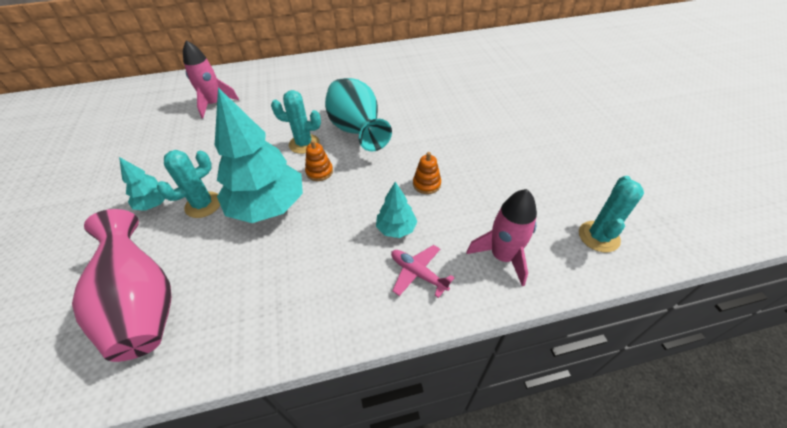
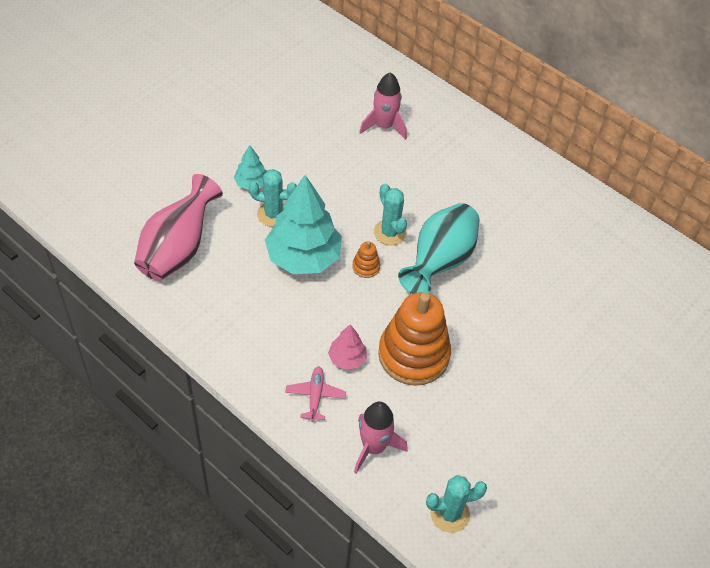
camera: 50 degrees right, 5 degrees up
(396, 229) = (347, 359): turquoise tree -> pink tree
(426, 184) = (413, 355): orange stacking toy -> orange stacking toy, size x2.43

